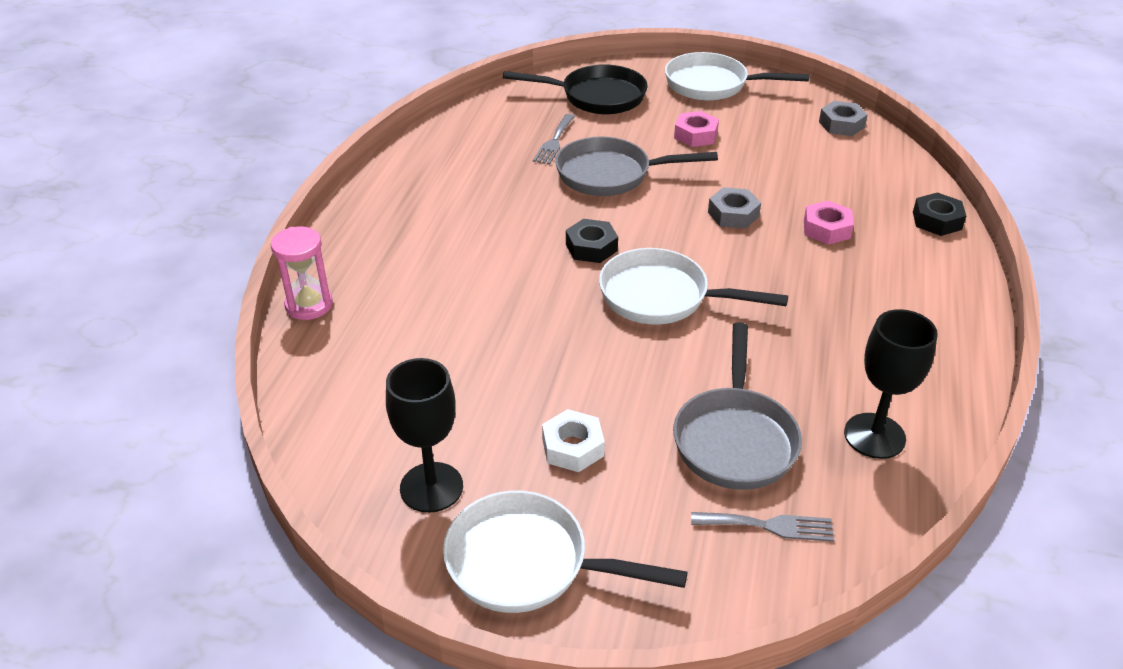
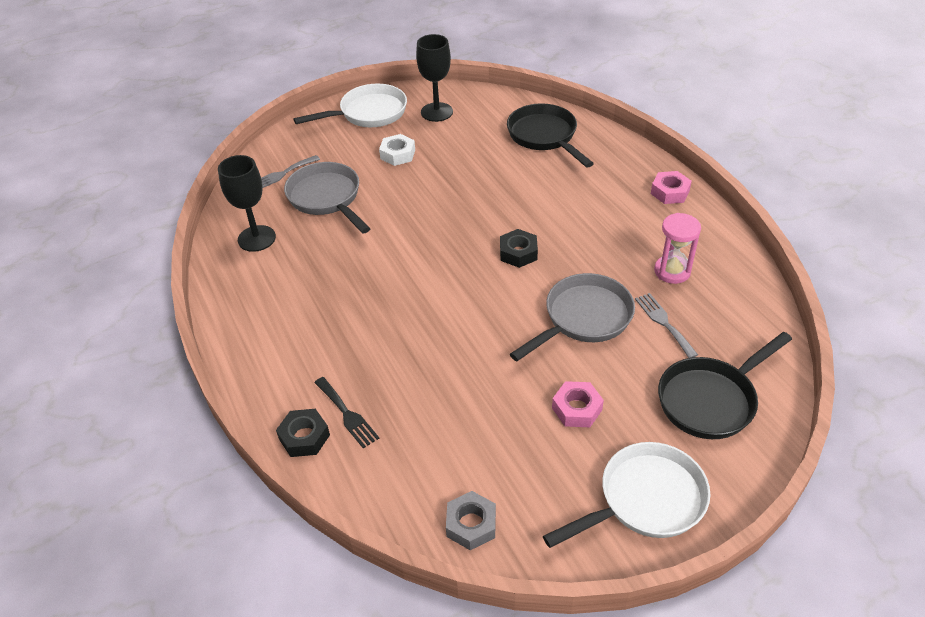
camera: 140 degrees right, 5 degrees up
(309, 305) = (605, 136): pink hourglass -> pink hourglass (672, 271)
(368, 349) = (544, 136): none -> black pan
(662, 297) = (439, 247): white pan -> none
(733, 214) = (460, 339): grey nut -> none
(826, 229) = (383, 369): pink nut -> pink nut (670, 192)
(887, 217) = (346, 414): none -> black fork

